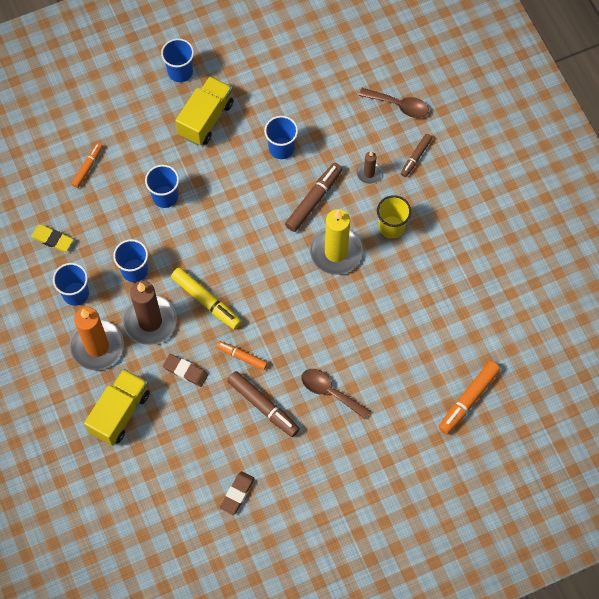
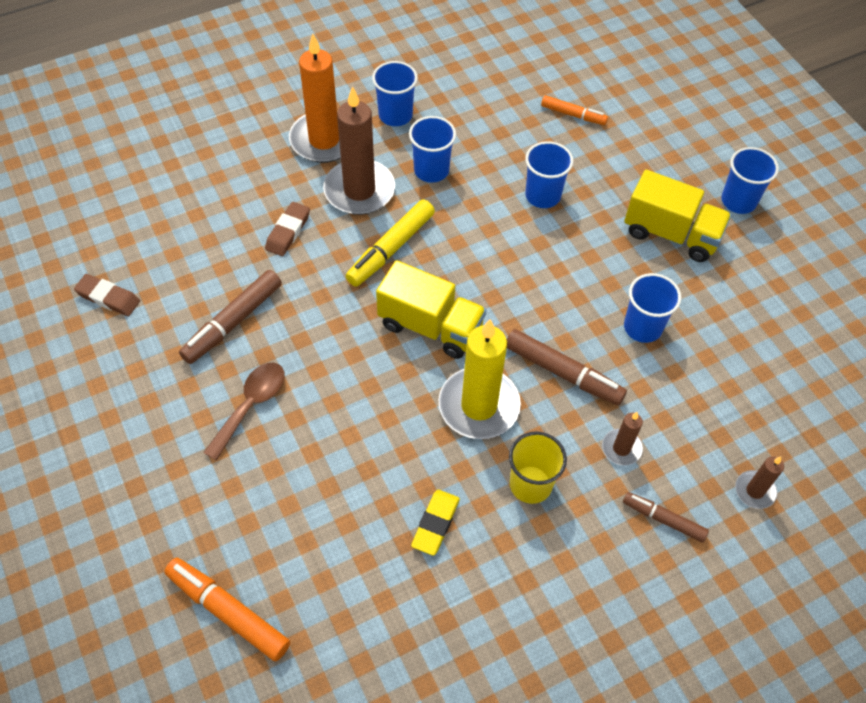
camera: 85 degrees right, 10 degrees down
(52, 239) = (467, 89): yellow eraser -> yellow eraser (435, 524)
(119, 412) = (233, 167): yellow truck -> yellow truck (430, 326)
(242, 357) = (308, 293): orange marker -> none
(399, 105) = (755, 491): brown spoon -> brown candle

